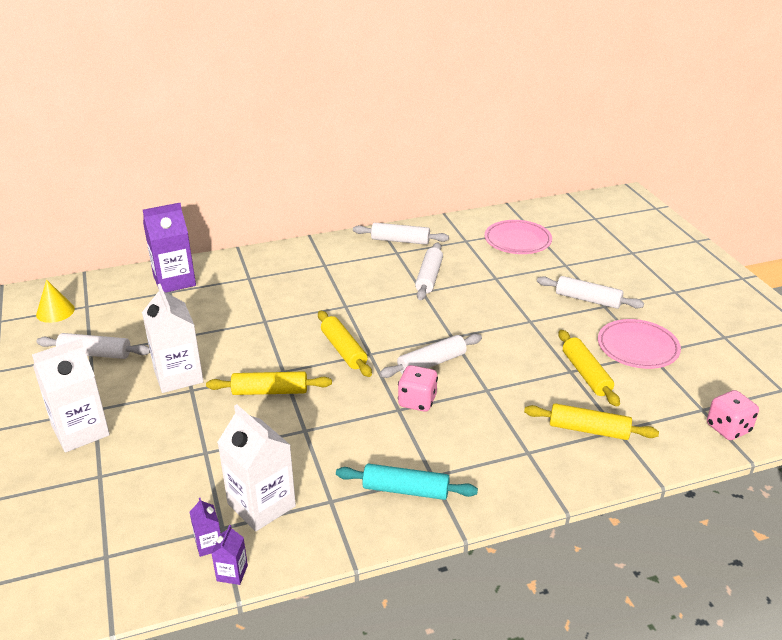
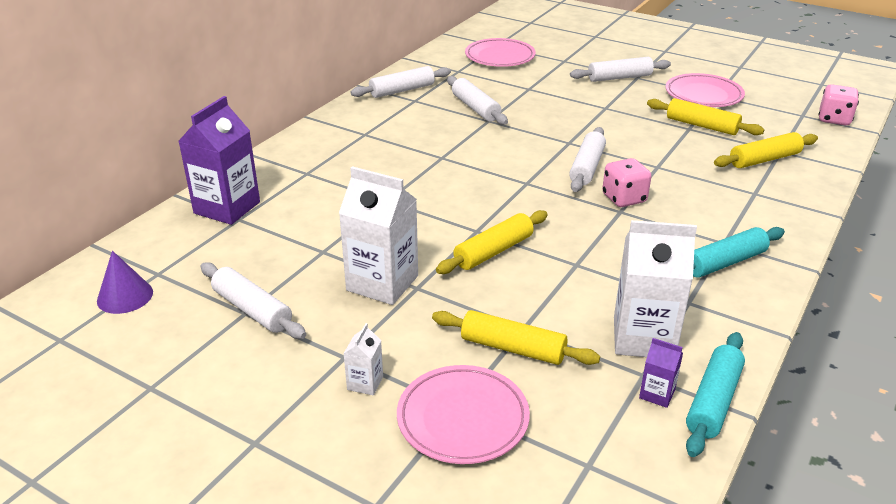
camera: 40 degrees left, 0 degrees up
(55, 311) = (125, 296): yellow cone -> purple cone
(80, 431) = (365, 383): white carton -> white carton, size x0.46
(91, 484) = (462, 418): none -> pink plate
(95, 354) = (252, 310): white rolling pin -> white rolling pin turned 75 degrees clockwise
(232, 573) = (713, 401): purple carton -> turquoise rolling pin
(343, 350) = (500, 190): yellow rolling pin -> yellow rolling pin (513, 348)

